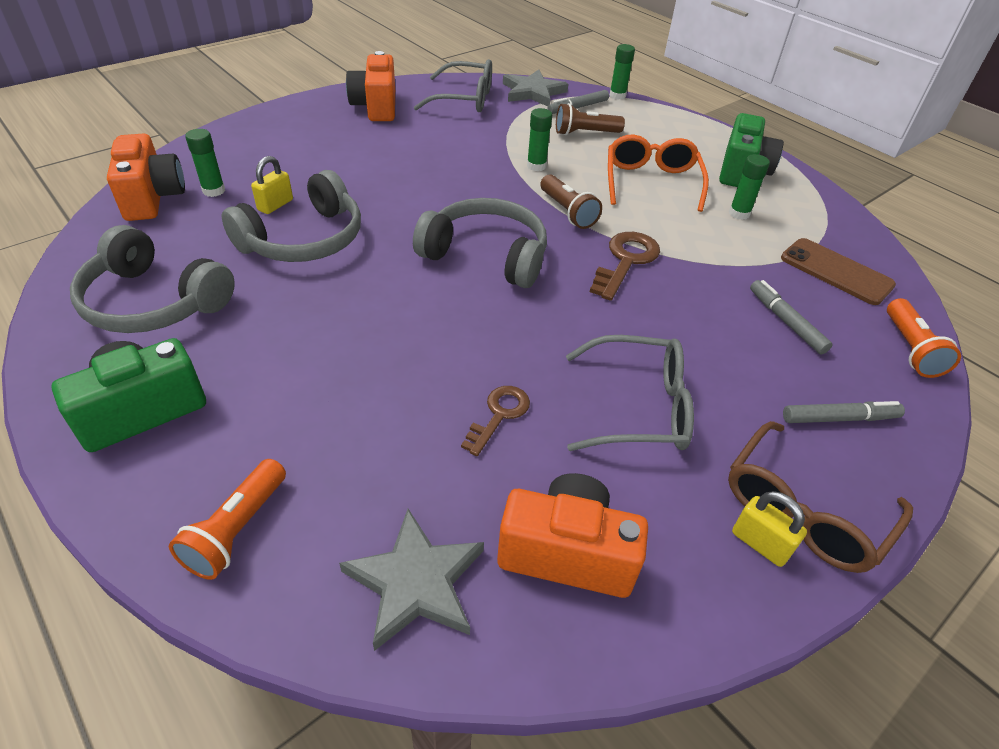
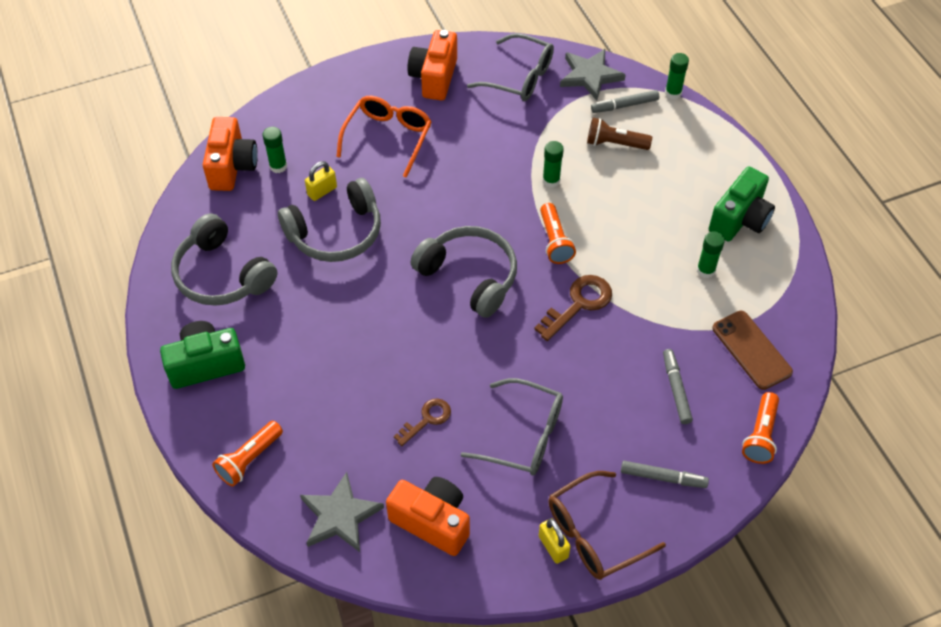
camera: 20 degrees right, 10 degrees up
(567, 212) = (554, 241): brown flashlight -> orange flashlight
(651, 182) = (646, 218): orange glasses -> orange glasses (388, 137)

